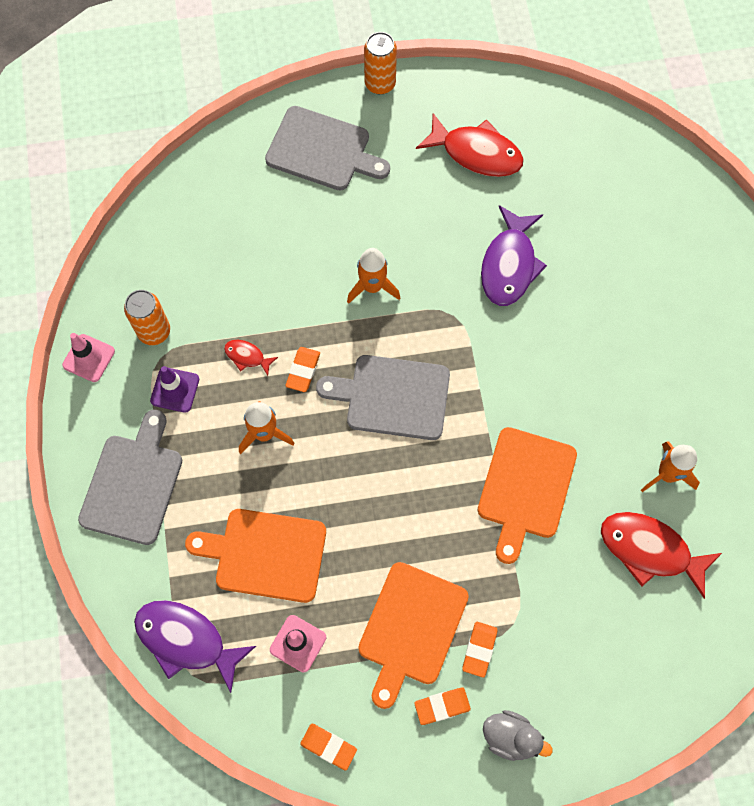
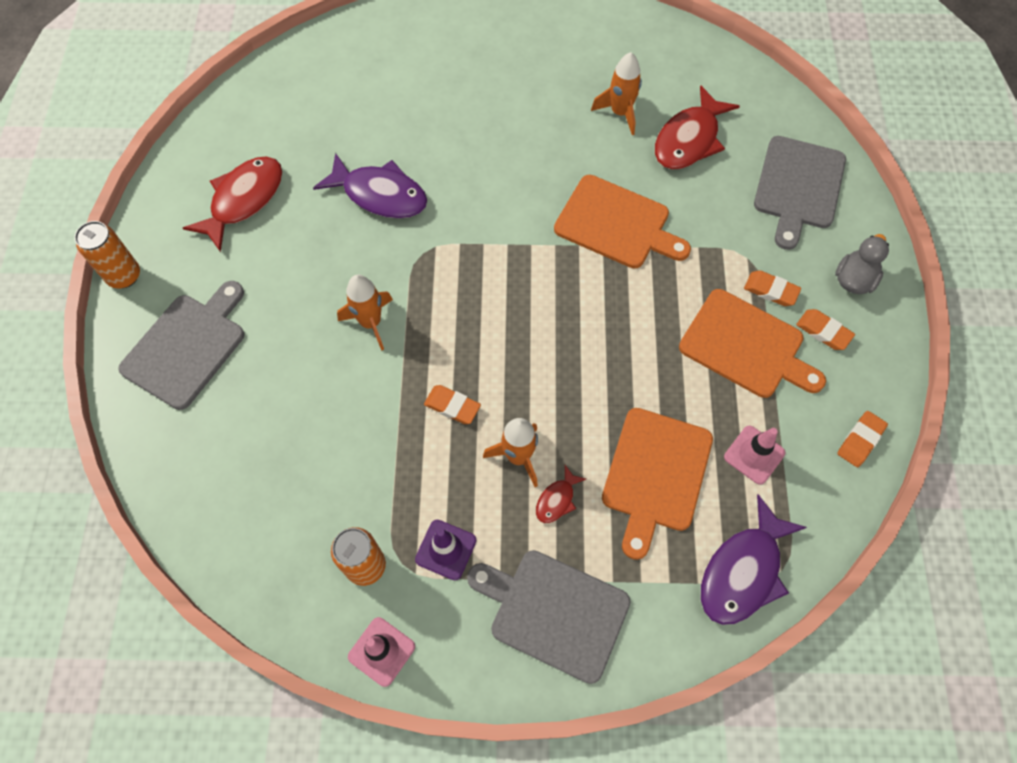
camera: 80 degrees left, 5 degrees down
(247, 356) = (422, 463): red fish -> red fish (557, 500)
(392, 397) = (500, 323): grey cutting board -> grey cutting board (798, 187)
(442, 706) = (823, 331): orange eraser -> orange eraser turned 45 degrees counterclockwise

